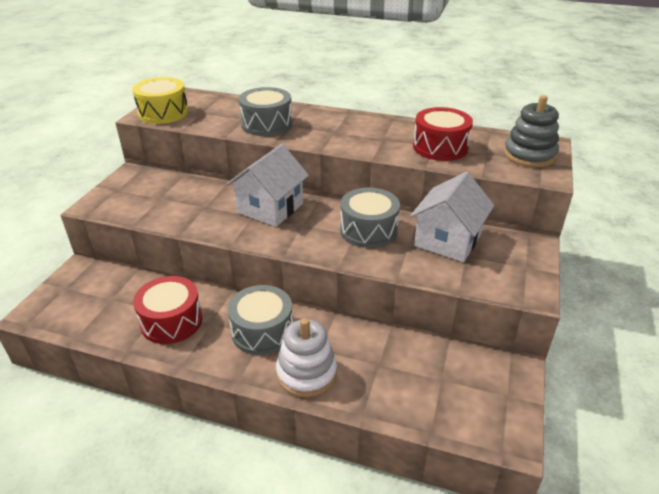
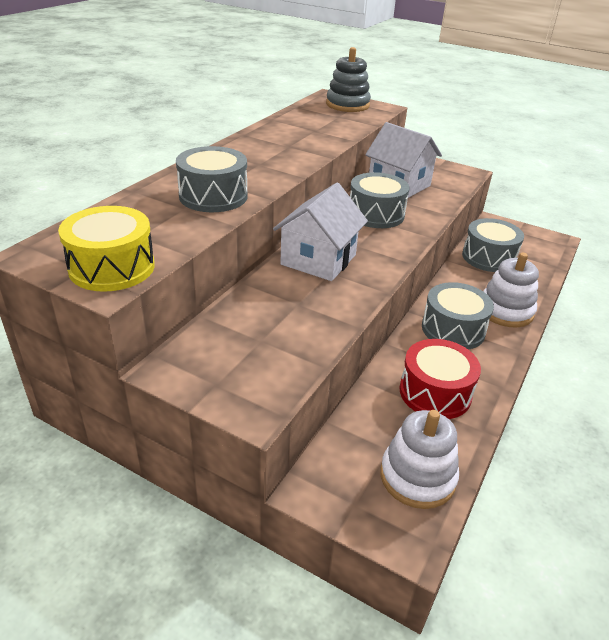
camera: 80 degrees left, 0 degrees up
(83, 315) = (417, 477): none -> white stacking toy
(270, 208) = (318, 260): white house -> white house turned 75 degrees clockwise
(417, 361) = (488, 257): none -> grey drum
(440, 147) = (319, 128): red drum -> none

